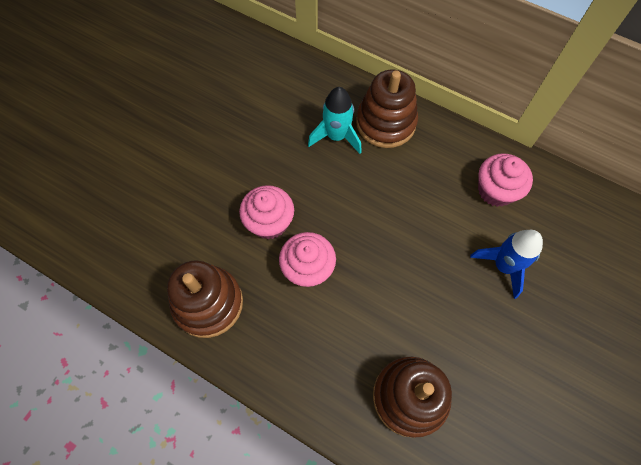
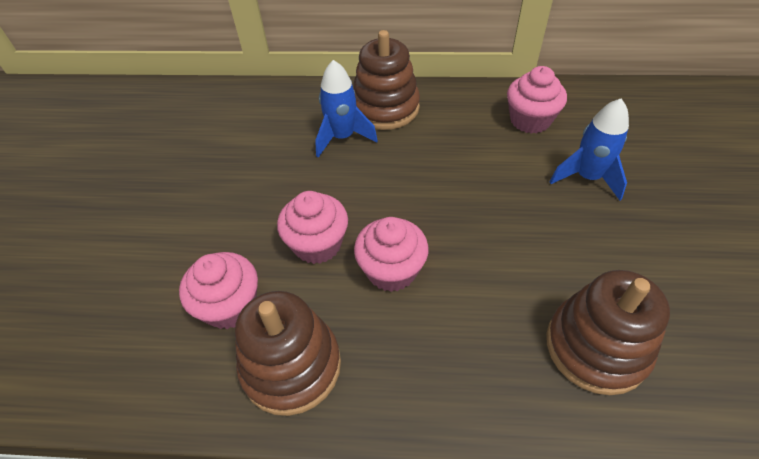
camera: 25 degrees left, 15 degrees down
(191, 240) = (230, 306): none -> pink cupcake
(336, 136) = (342, 137): turquoise rocket -> blue rocket

